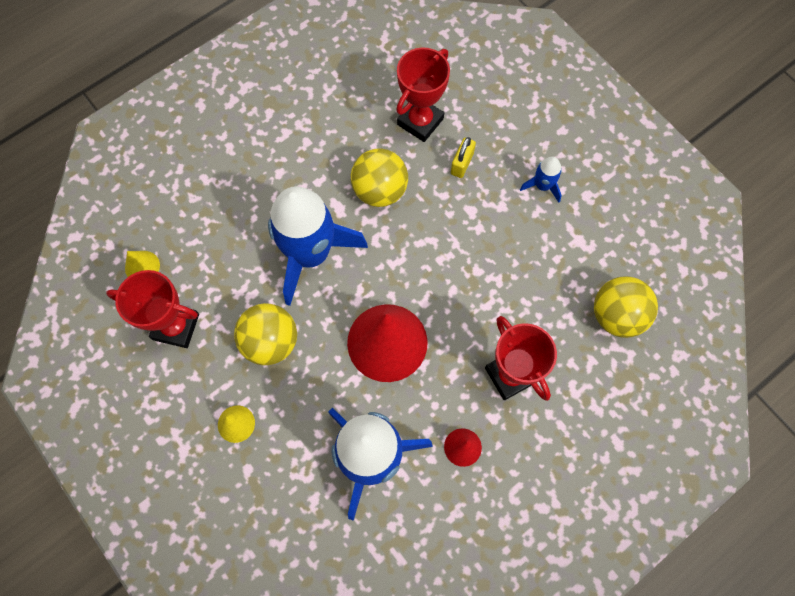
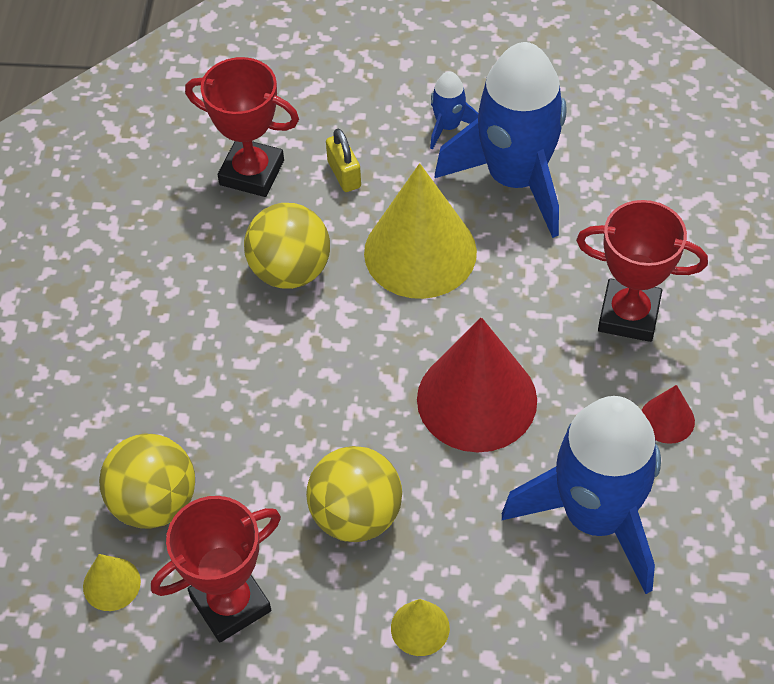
camera: 45 degrees left, 15 degrees down
(310, 253) = (291, 393): blue rocket -> blue rocket (515, 178)
(420, 121) = (252, 172): red trophy -> red trophy turned 60 degrees counterclockwise
(449, 240) = (420, 252): none -> yellow cone
(616, 315) = (656, 176): yellow ball -> yellow ball (154, 502)

